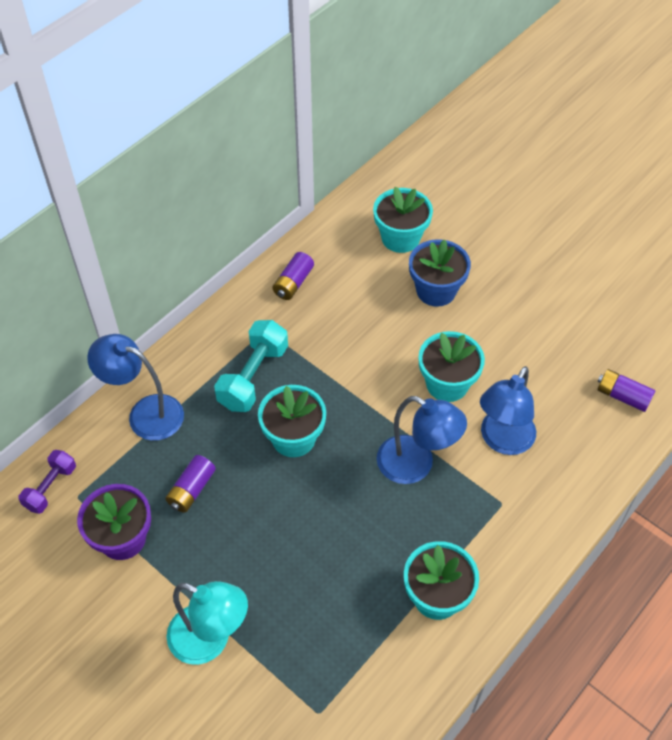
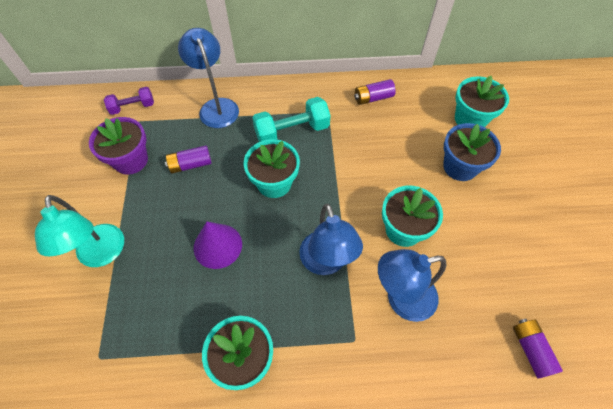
camera: 45 degrees right, 5 degrees up
(308, 535) = (217, 246): none -> purple cone

